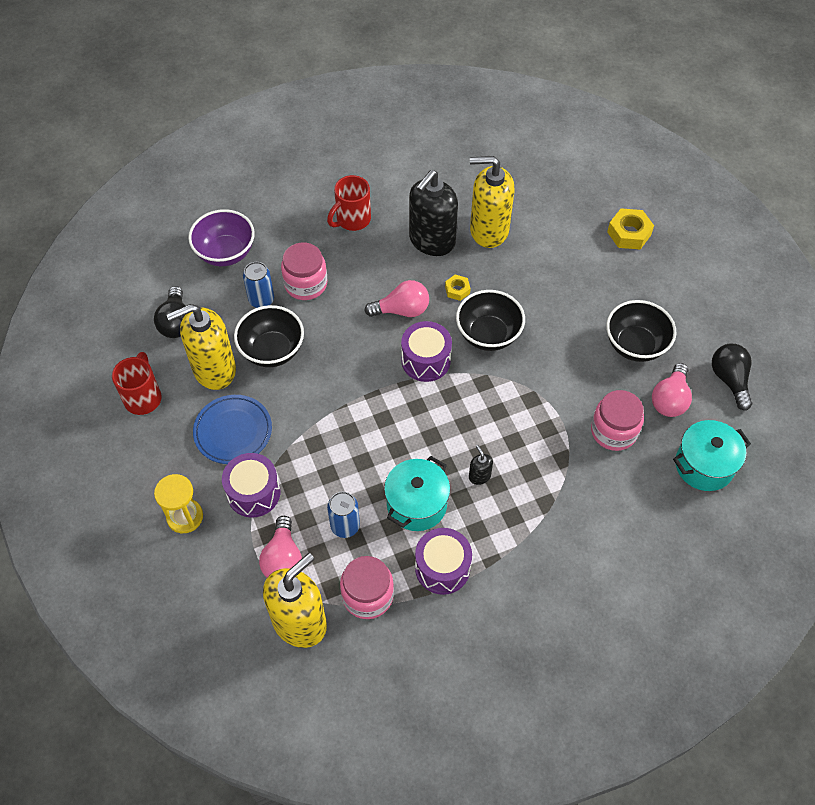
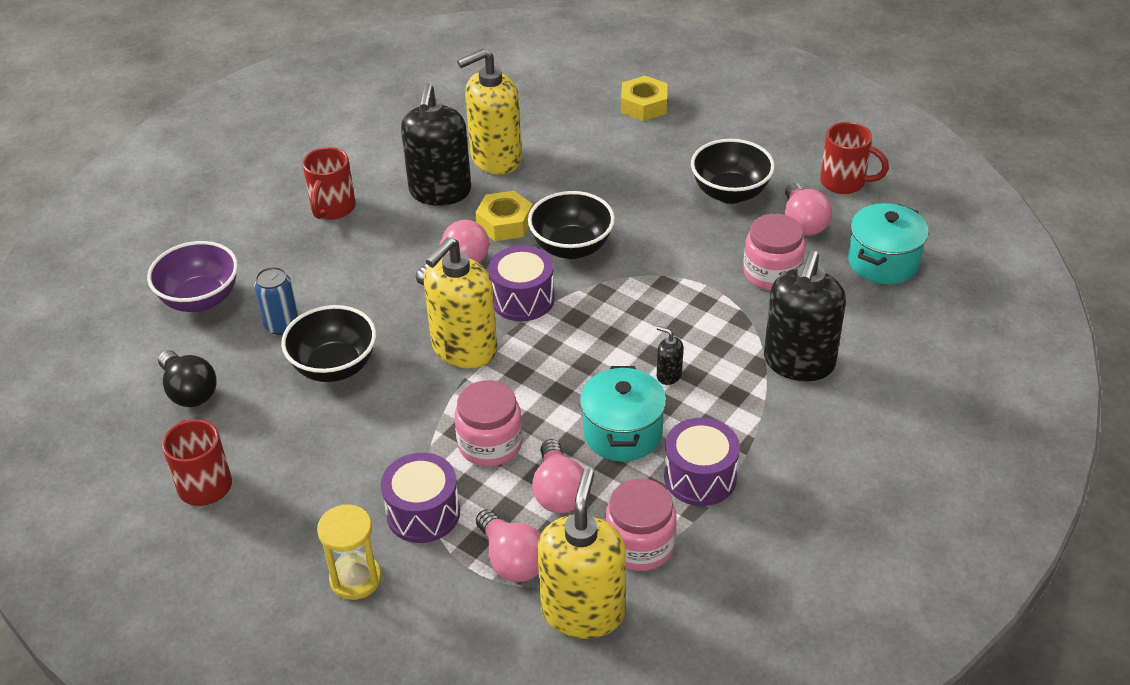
camera: 30 degrees left, 15 degrees down
(214, 369) = (275, 416): yellow soap dispenser -> yellow soap dispenser (464, 349)
(233, 431) = (349, 465): blue plate -> none
(306, 284) = (324, 288): pink jar -> pink jar (490, 444)
(345, 526) = (558, 492): blue can -> pink light bulb
(457, 290) = (505, 223): yellow nut -> yellow nut, size x1.72
(576, 516) = (798, 363): none -> black soap dispenser
(729, 380) = (845, 182): black light bulb -> red mug

